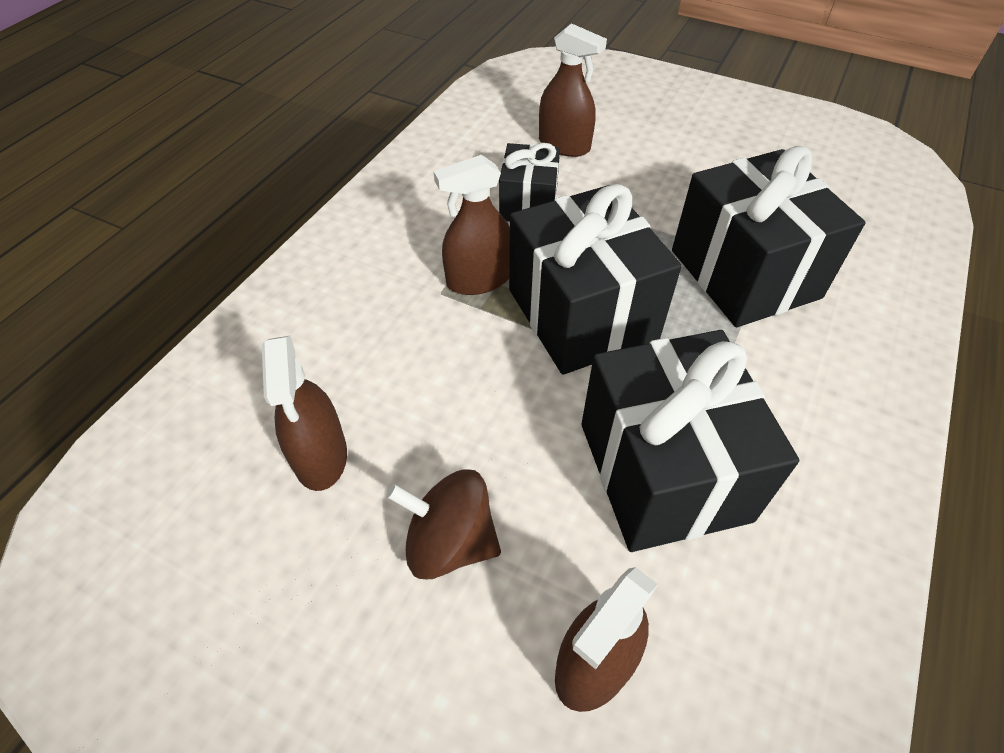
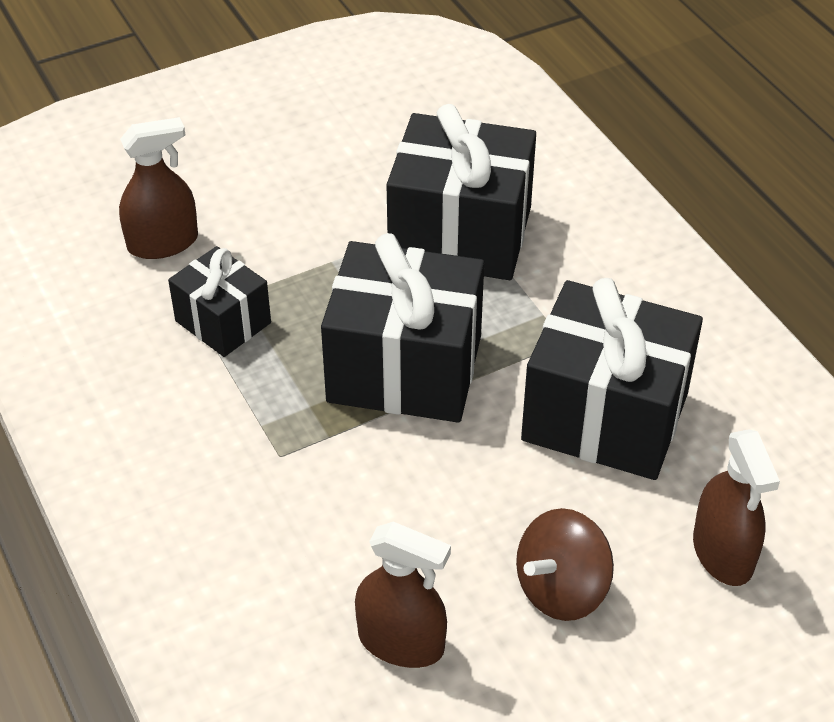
camera: 55 degrees left, 5 degrees down
(479, 279) = (291, 417): brown spray bottle -> none

